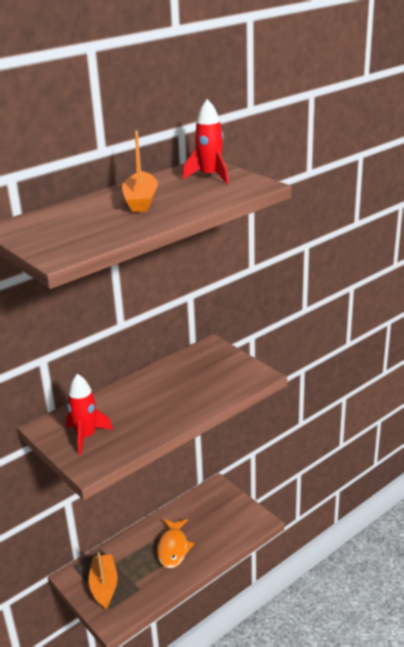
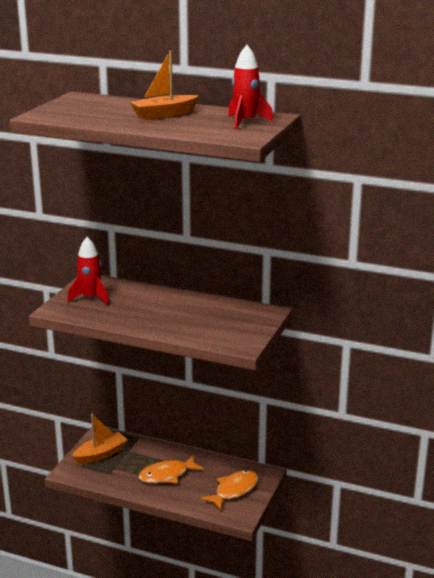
camera: 60 degrees right, 5 degrees down
(225, 513) = (234, 490): none -> orange fish

